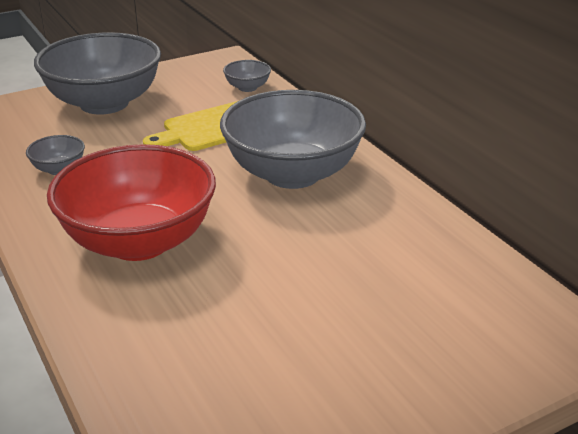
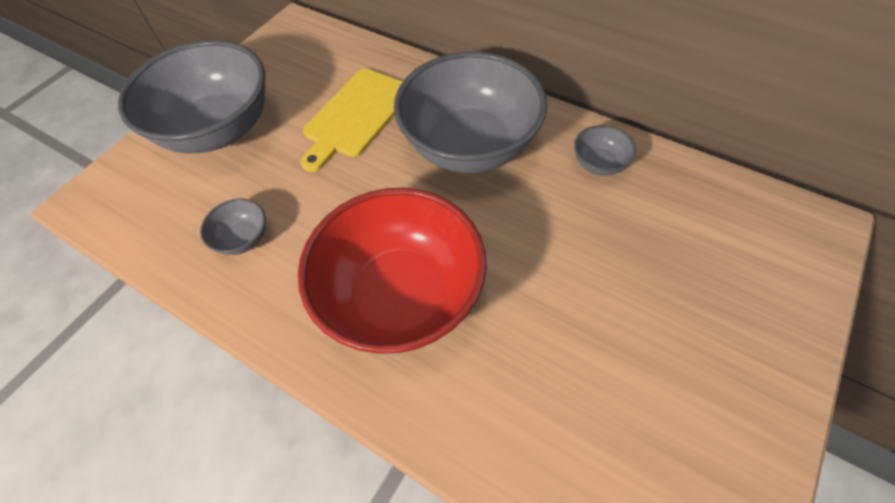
camera: 25 degrees left, 25 degrees up
(247, 87) = (344, 54): grey bowl -> grey bowl (599, 164)

